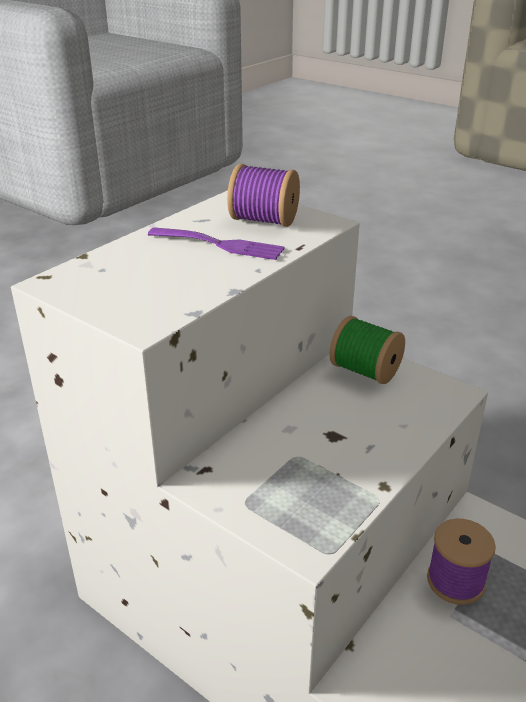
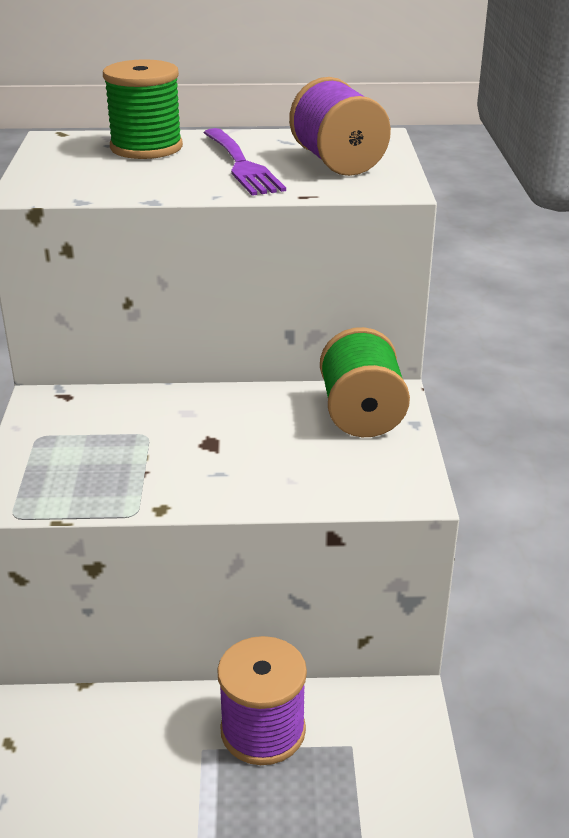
camera: 50 degrees right, 0 degrees up
(134, 259) = (146, 147): none -> green spool

